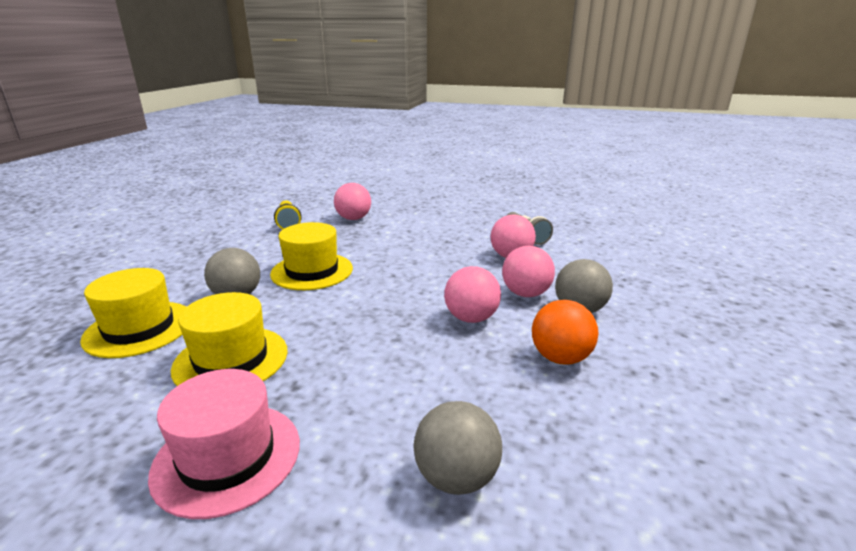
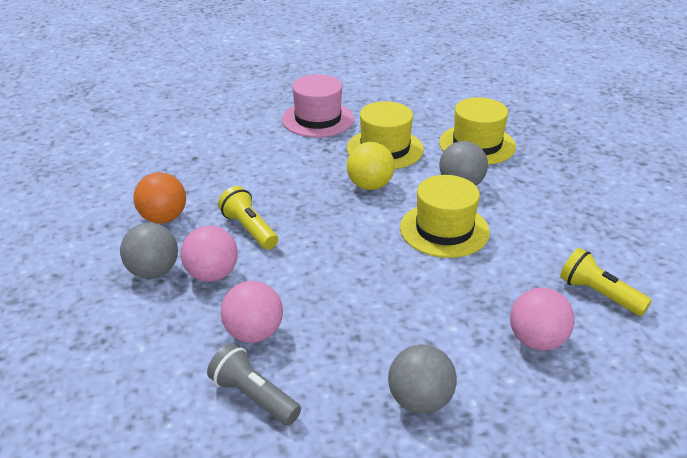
camera: 150 degrees right, 10 degrees up
(313, 322) = (370, 186): none -> yellow ball
(456, 477) = (204, 143): grey ball -> grey ball (420, 401)
(471, 318) = (249, 229): pink ball -> yellow flashlight

